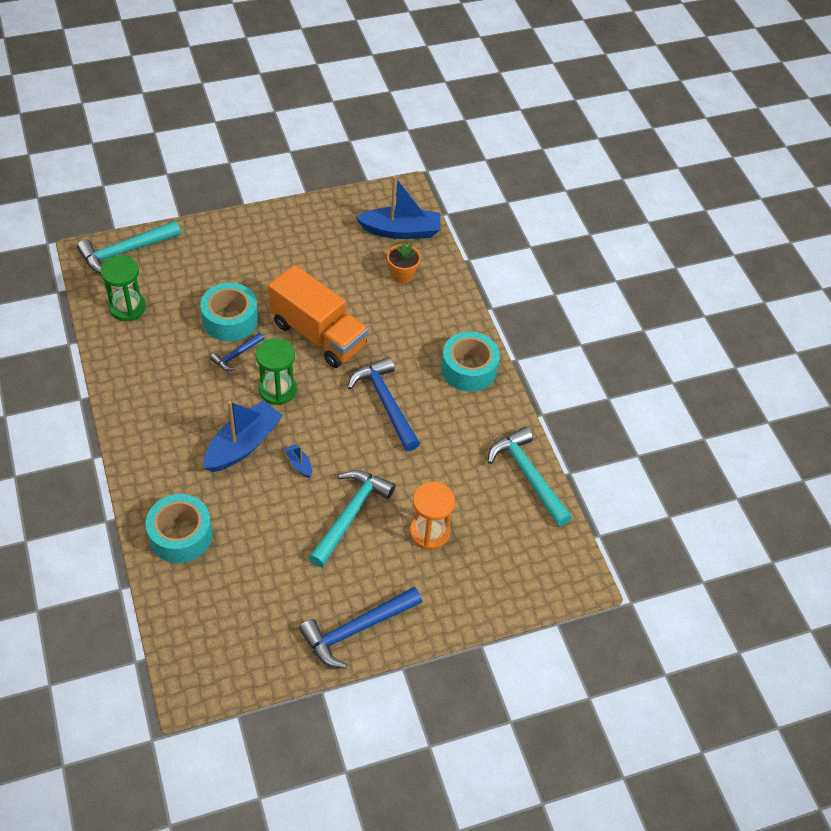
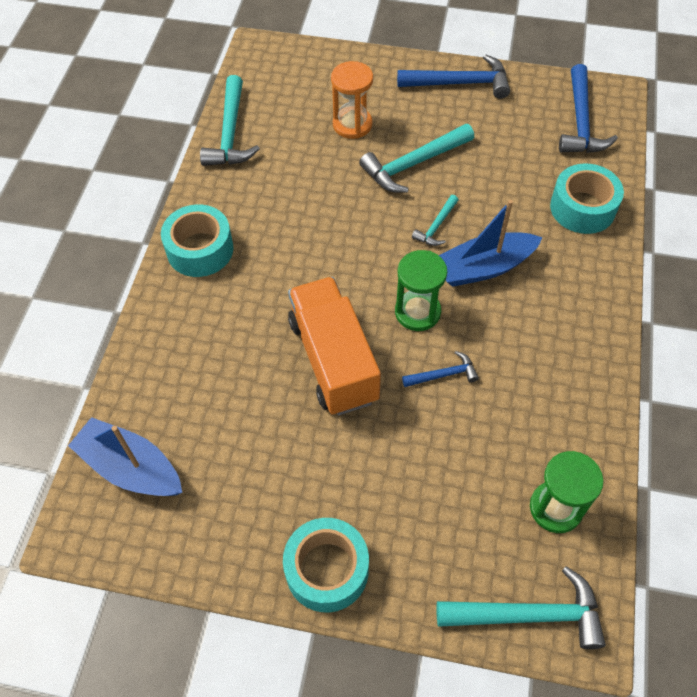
camera: 145 degrees left, 5 degrees up
(230, 320) = (428, 428): turquoise tape -> turquoise tape (327, 570)
(299, 464) = (436, 226): blue boat -> turquoise hammer
(386, 403) = (311, 250): blue hammer -> blue hammer (580, 121)
(402, 275) = (180, 397): orange flower pot -> none

